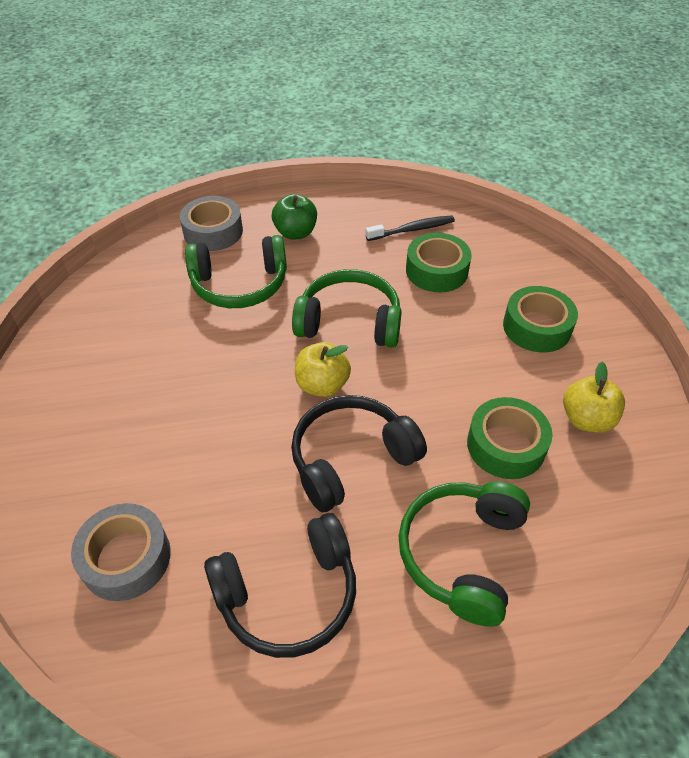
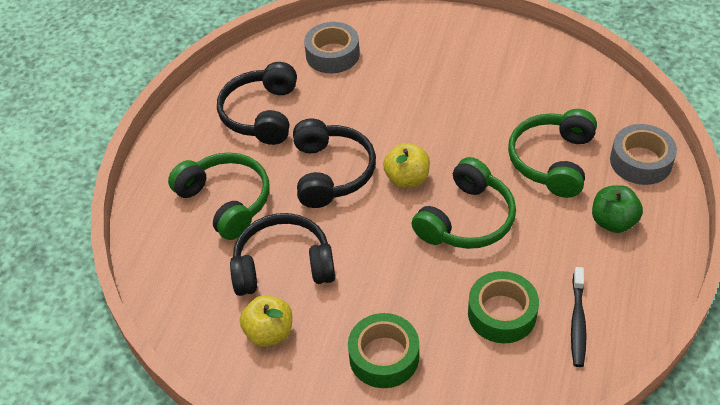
camera: 120 degrees right, 0 degrees up
(506, 445) = (283, 265): green tape -> black headphones

